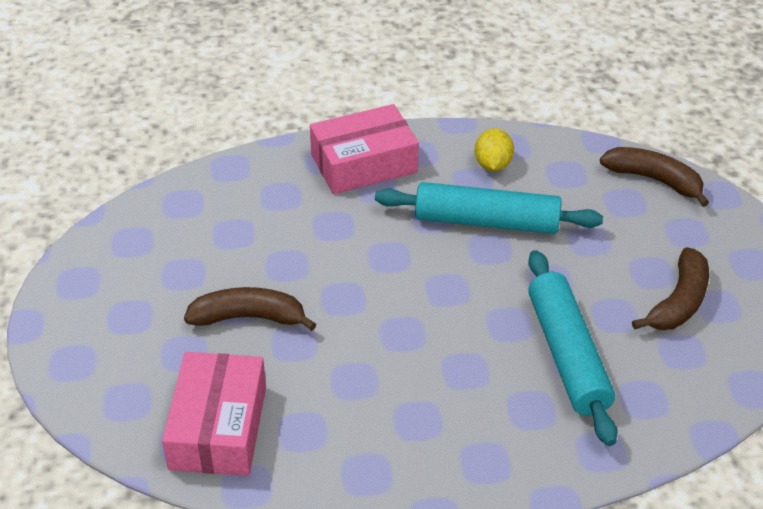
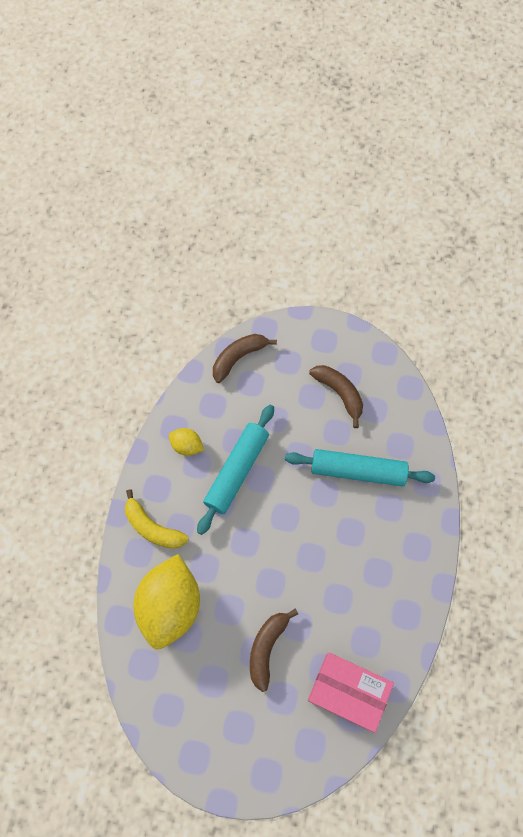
camera: 70 degrees left, 25 degrees up
(268, 207) = (170, 605): none -> yellow lemon
(364, 163) = (152, 527): pink box -> yellow banana

